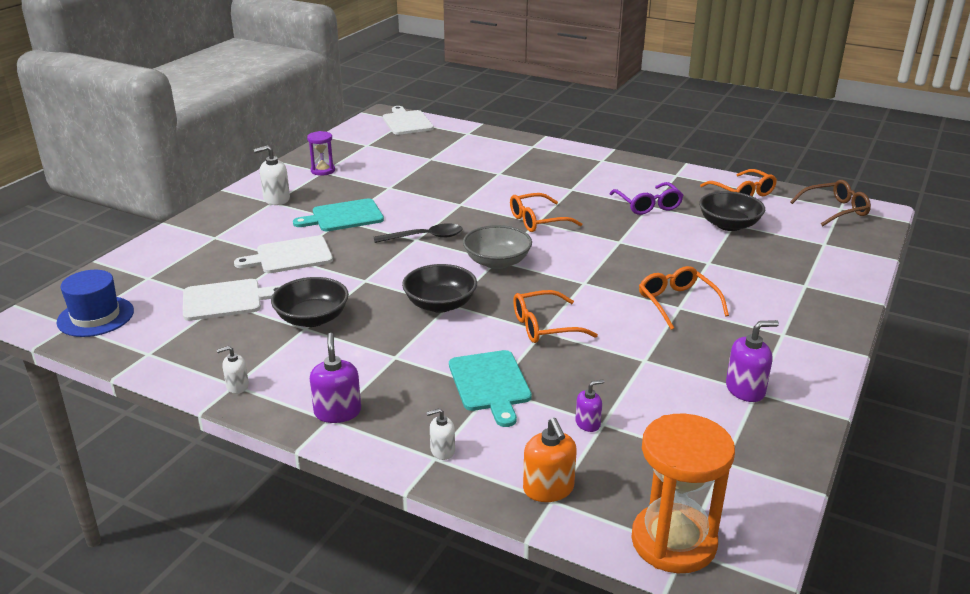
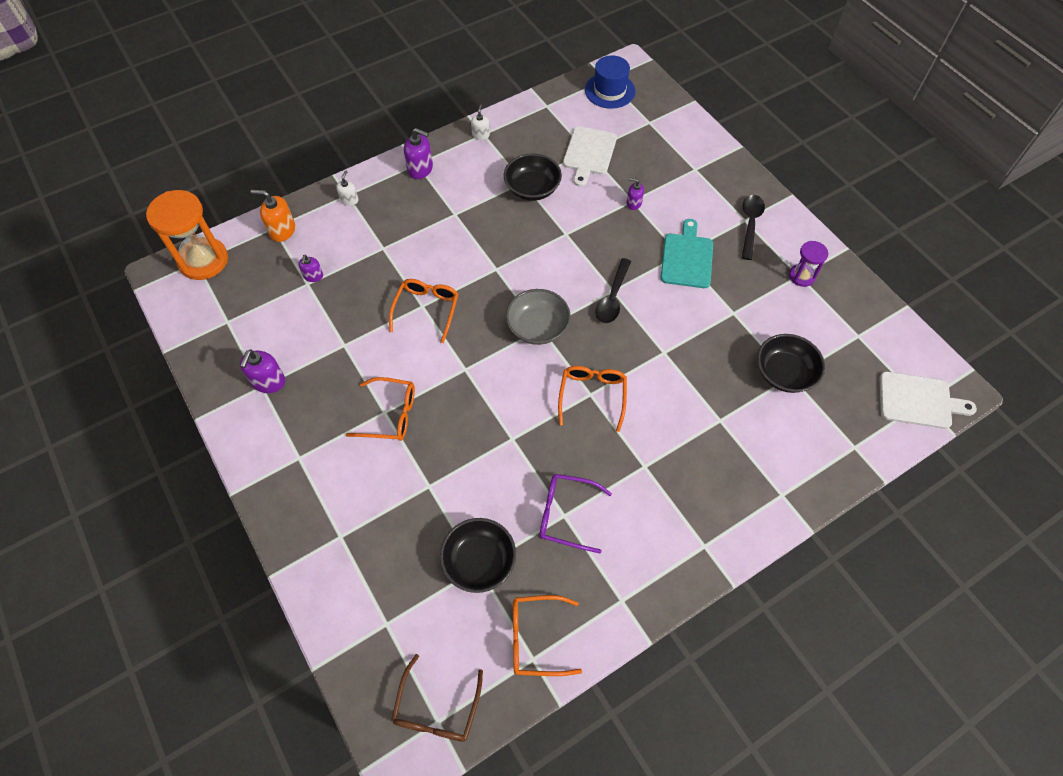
camera: 120 degrees right, 30 degrees up
(276, 199) = (750, 224): white soap dispenser -> black spoon
(290, 256) = (633, 203): white cutting board -> purple soap dispenser
(440, 304) = (500, 263): black bowl -> black bowl (784, 373)
(490, 384) = (388, 248): turquoise cutting board -> none

